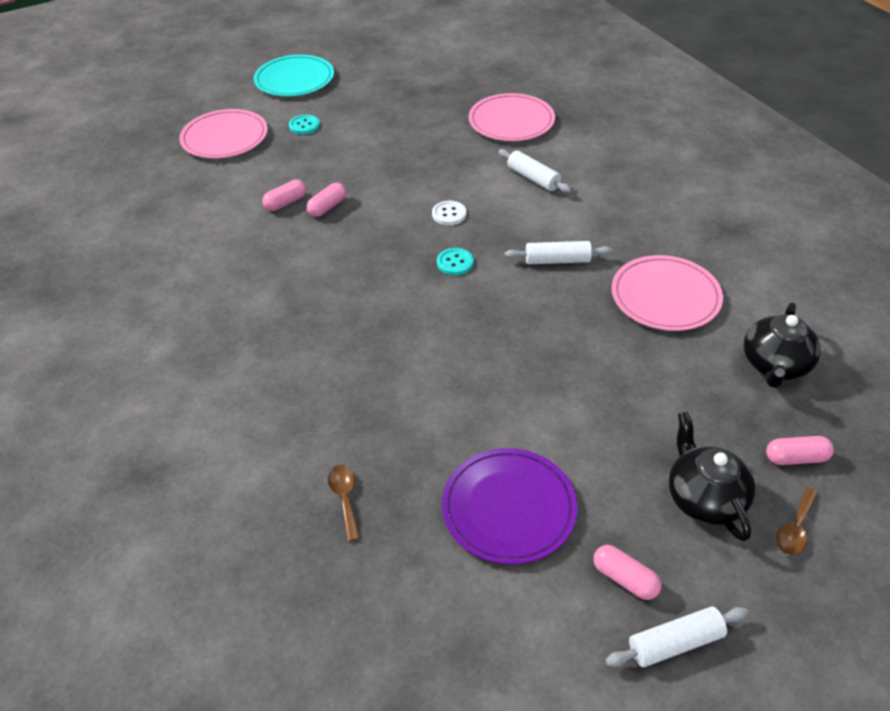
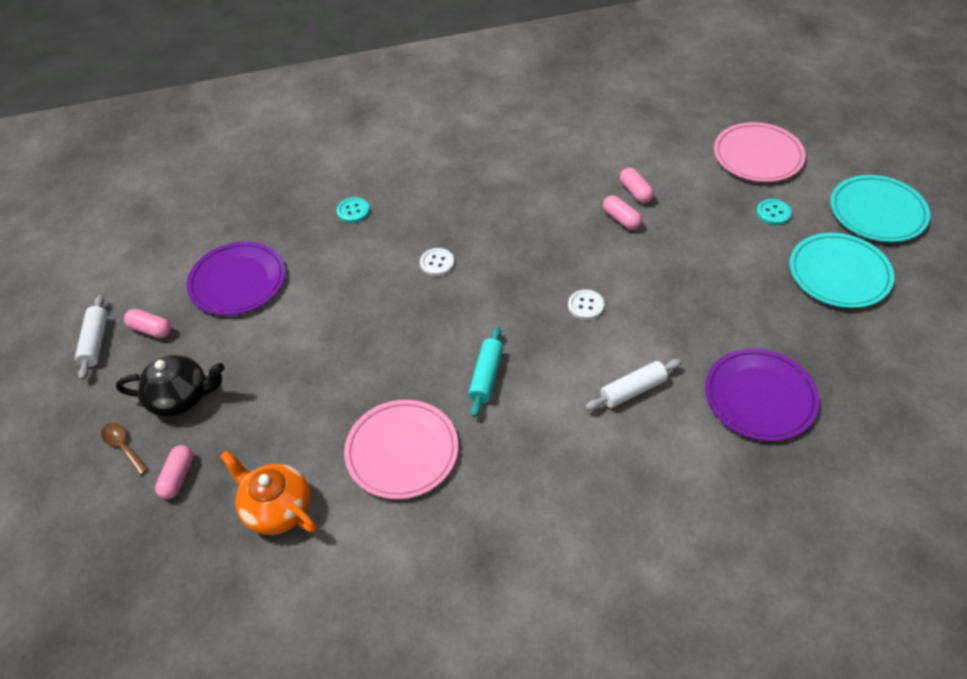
camera: 105 degrees right, 5 degrees up
(345, 498) = (291, 201): brown spoon -> none
(370, 94) = (839, 273): none -> turquoise plate
(422, 325) = (437, 263): none -> white button
(455, 263) = (509, 297): turquoise button -> turquoise button (353, 211)
(511, 121) = (760, 397): pink plate -> purple plate
(557, 260) = (486, 376): white rolling pin -> turquoise rolling pin
(625, 579) = (151, 330): pink capsule -> pink capsule turned 60 degrees clockwise
(775, 365) = (276, 509): black teapot -> orange teapot

